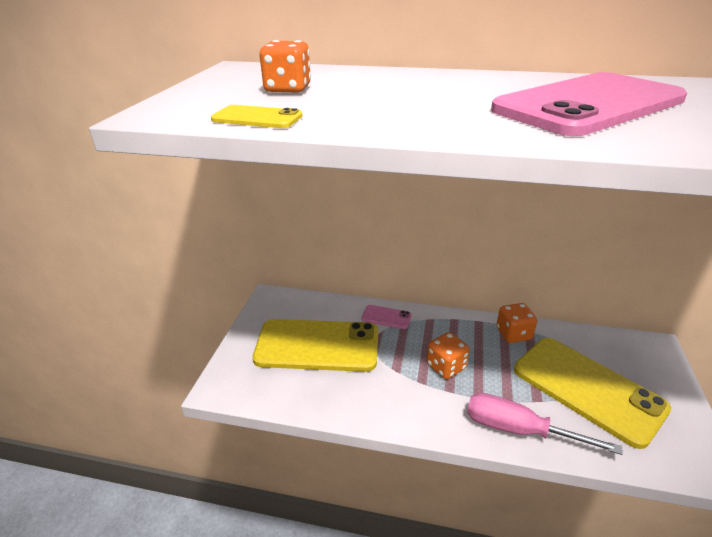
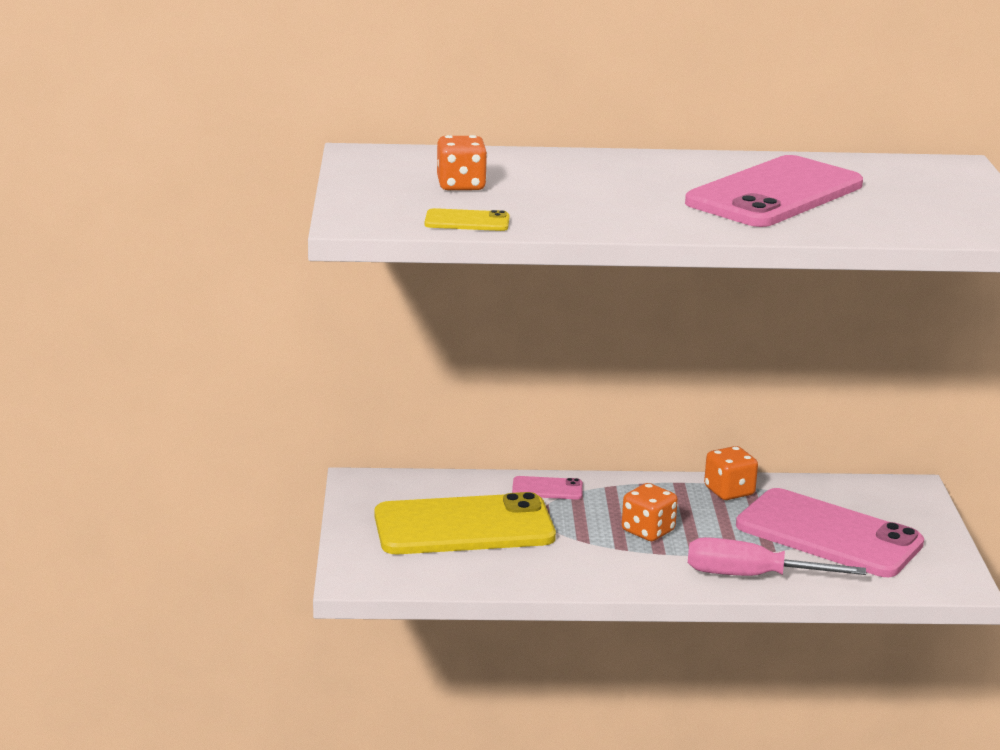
camera: 15 degrees left, 10 degrees down
(587, 389) = (829, 534): yellow phone -> pink phone

